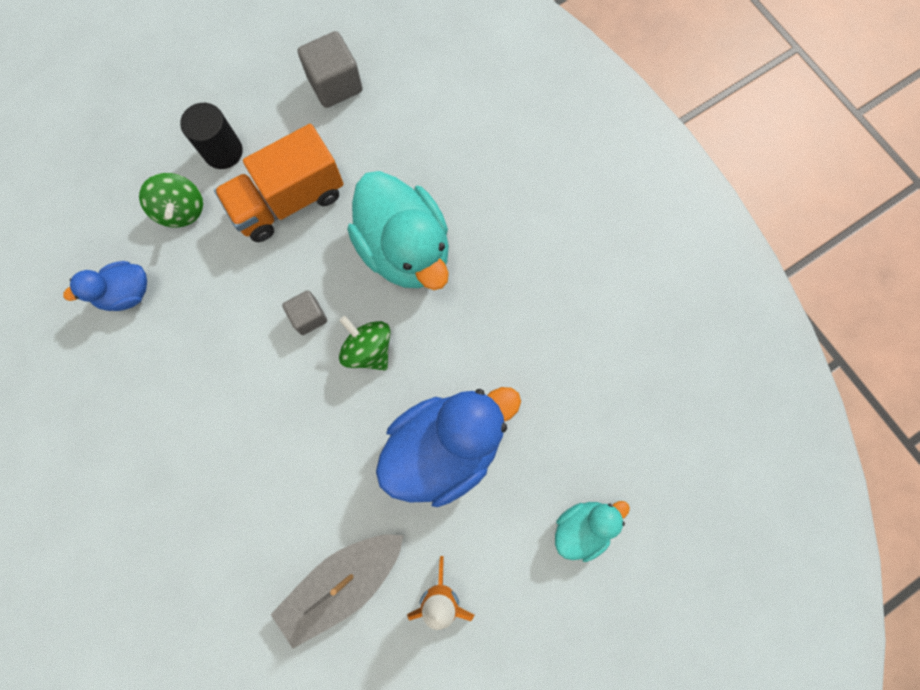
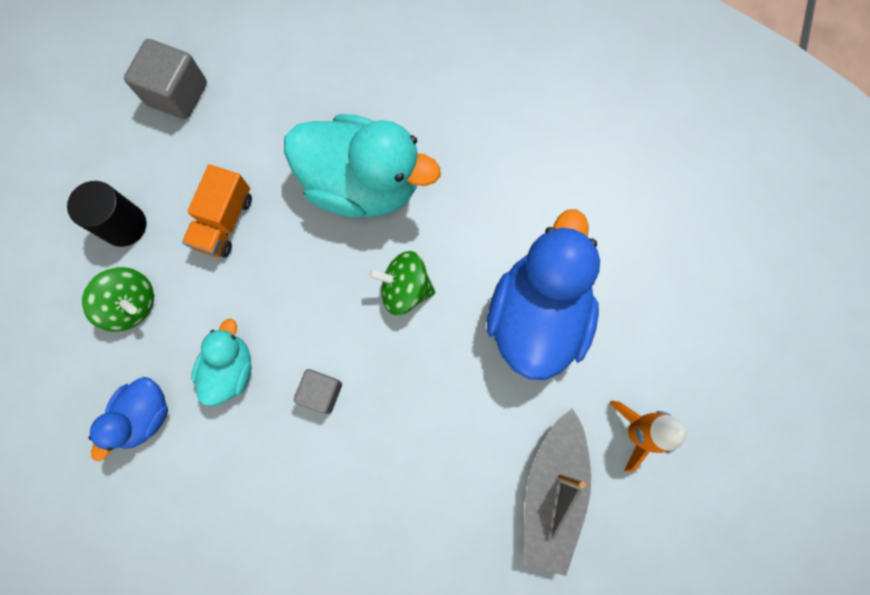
camera: 40 degrees left, 0 degrees up
(289, 201) = (224, 222): orange truck -> orange truck, size x0.64
(308, 317) = (329, 304): grey cube -> grey cube (321, 393)
(582, 527) = (694, 287): turquoise duck -> turquoise duck (230, 370)

